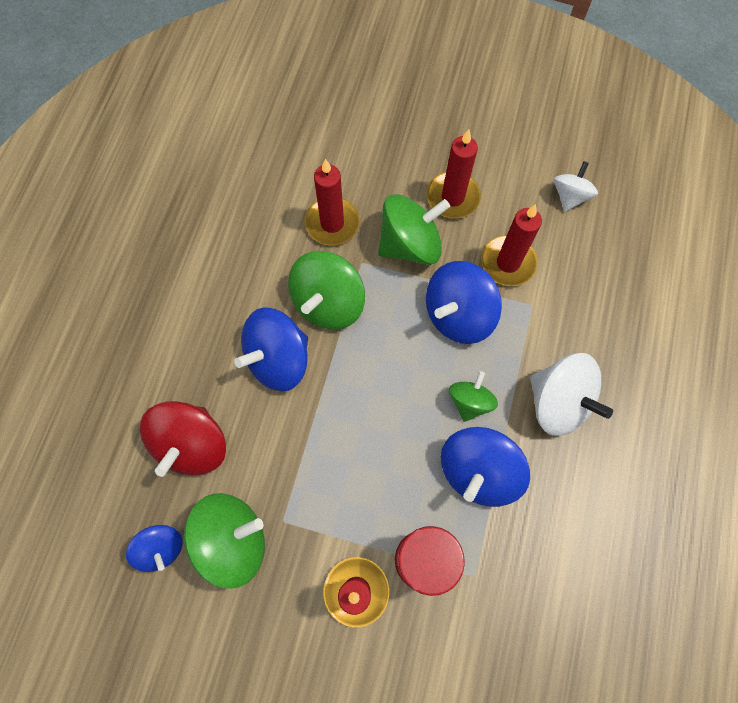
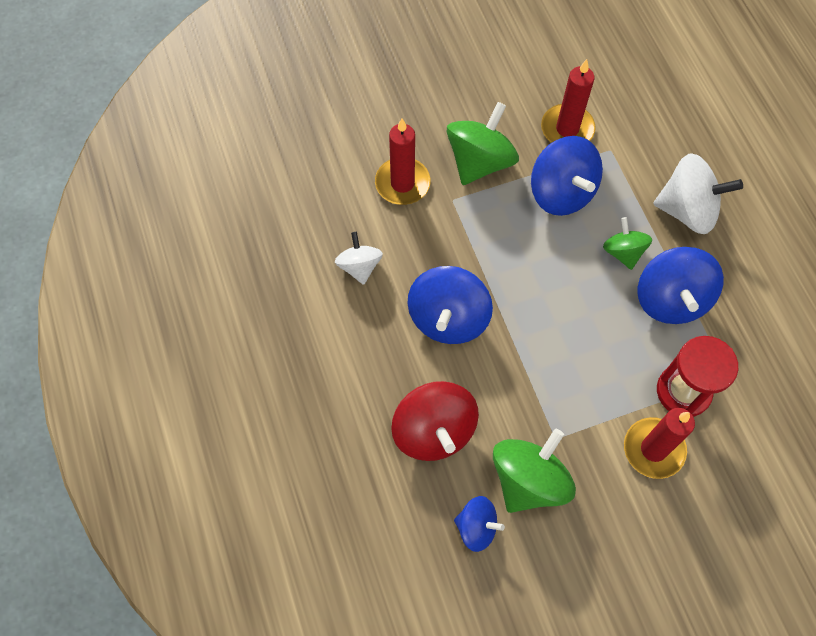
camera: 35 degrees left, 5 degrees down
(328, 303) = (452, 248): green spinning top -> none
(452, 197) = (483, 104): red candle -> none
(458, 314) = (561, 192): blue spinning top -> blue spinning top turned 45 degrees counterclockwise
(570, 196) = (573, 49): white spinning top -> white spinning top (359, 266)

